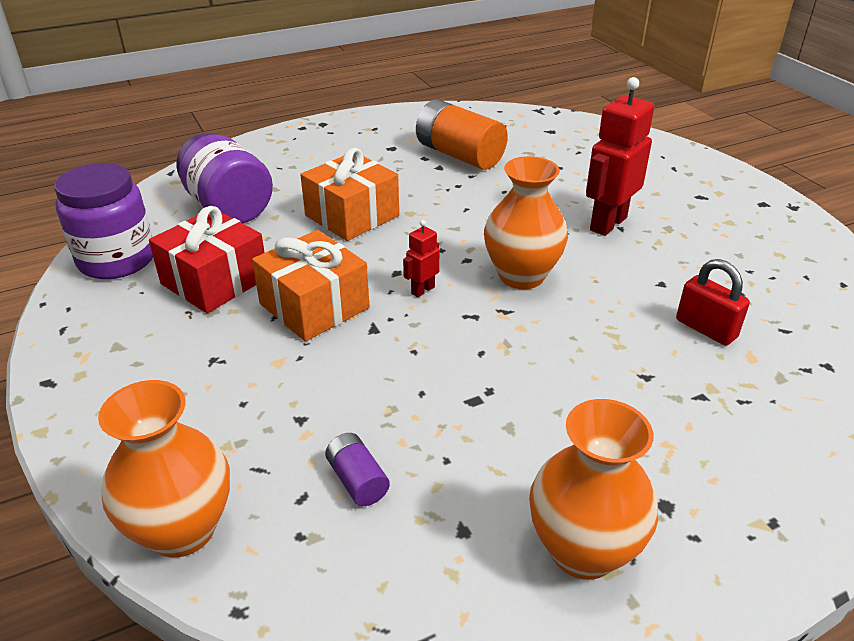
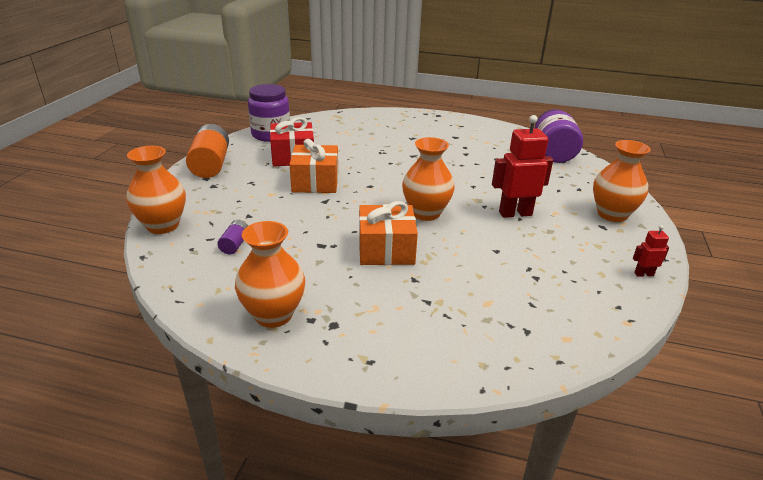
camera: 40 degrees right, 5 degrees down
(229, 208) = (340, 133): purple jar -> purple jar (553, 154)
(352, 216) = (387, 156): orange gift -> orange gift (386, 249)
(422, 290) = (369, 197): red robot -> red robot (643, 274)
(459, 155) = (486, 152): orange battery -> orange battery (211, 165)
(687, 177) = (612, 214): none -> orange vase
(706, 329) = (484, 279): red padlock -> none

